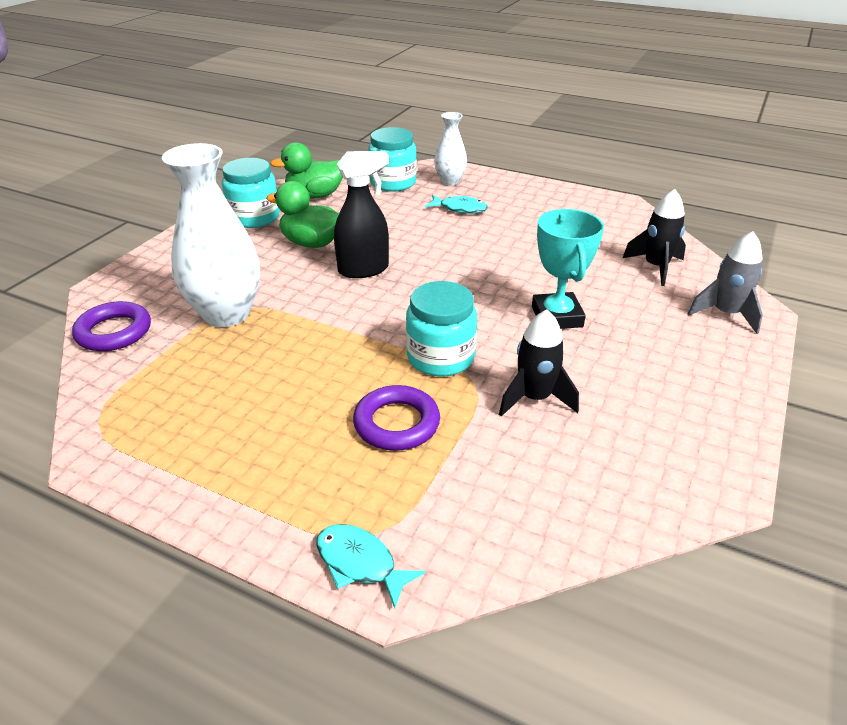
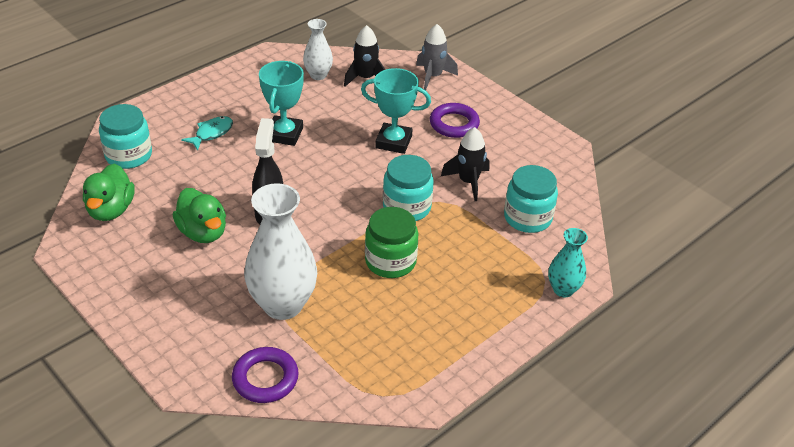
camera: 70 degrees left, 5 degrees up
(254, 217) = (123, 259): turquoise jar -> turquoise jar (527, 218)
(311, 243) = (203, 232): green duck -> green duck turned 75 degrees counterclockwise
(332, 369) = (390, 261): none -> green jar
(360, 563) = (563, 289): turquoise fish -> turquoise vase
(396, 423) = (461, 246): purple ring -> purple ring (454, 124)
(450, 181) = (157, 122): white vase -> white vase (318, 75)
(497, 245) = (284, 134): none -> turquoise trophy

